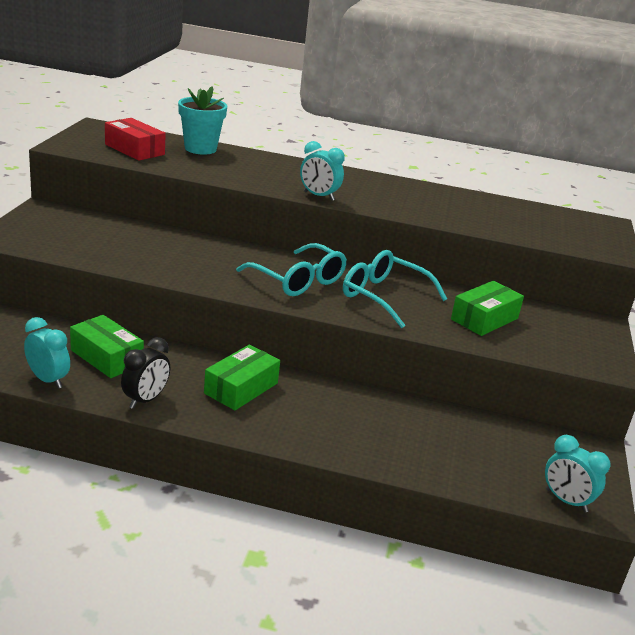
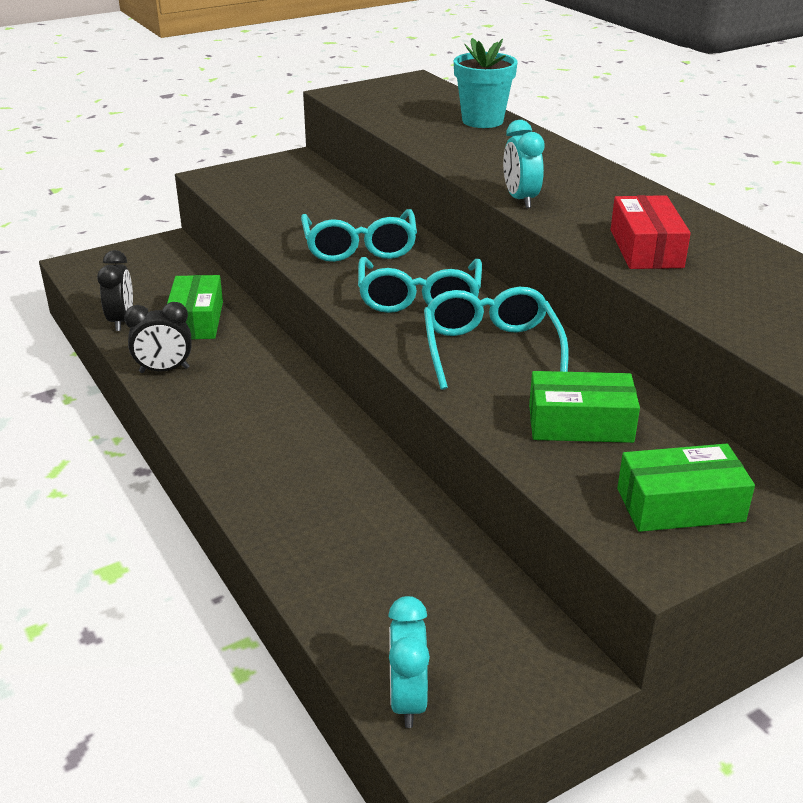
camera: 50 degrees right, 5 degrees up
(48, 380) = (121, 321): turquoise clock -> black clock
(134, 149) = (405, 109): red box -> red box (646, 248)
(206, 260) = (359, 247): none -> turquoise glasses
(241, 388) = (262, 397): green box -> green box (680, 505)

